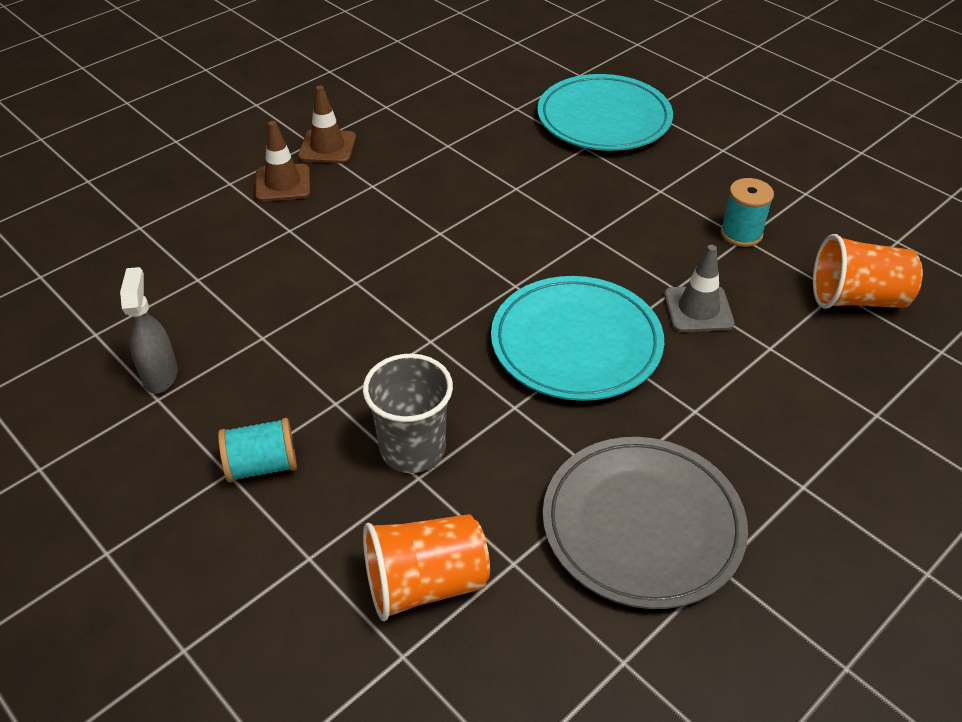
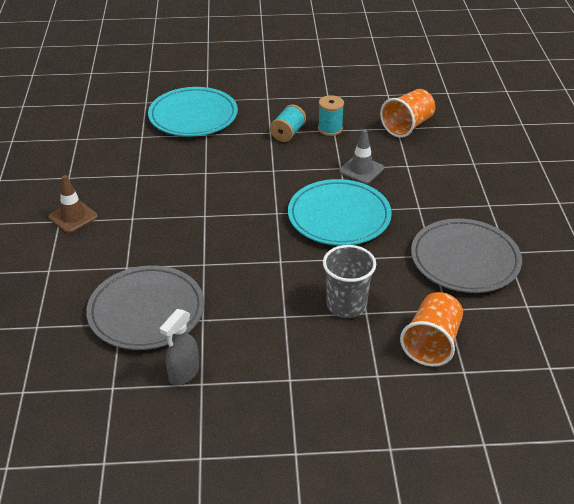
camera: 50 degrees left, 5 degrees down
(160, 375) = (183, 374): grey spray bottle -> grey spray bottle turned 90 degrees counterclockwise
(233, 287) = (146, 311): none -> grey plate
(262, 465) = (299, 364): turquoise spool -> turquoise spool (288, 133)
(283, 183) = (81, 249): brown traffic cone -> none

